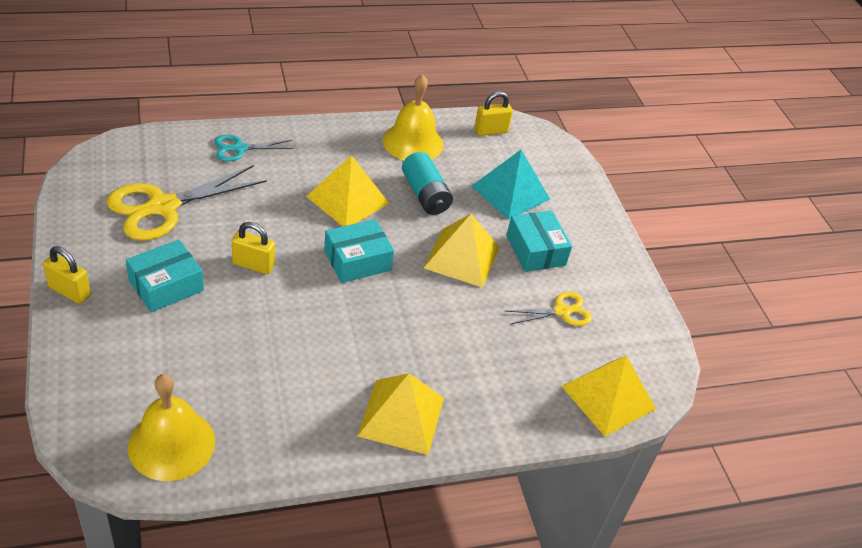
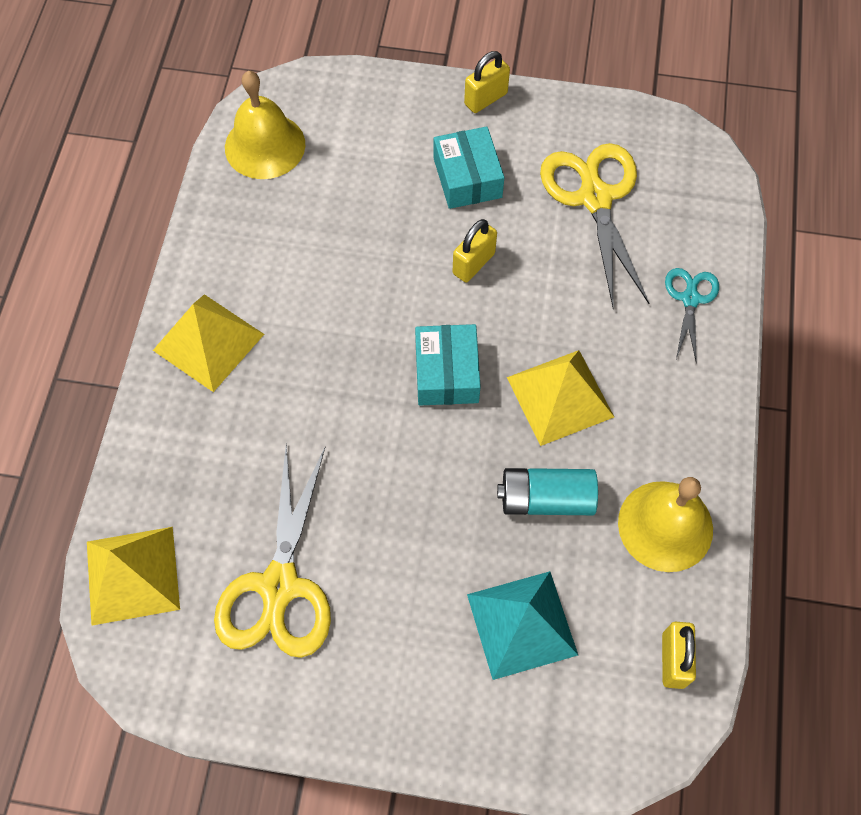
camera: 120 degrees right, 20 degrees up
(461, 257) = (414, 499): yellow pyramid -> none
(536, 250) = (396, 605): turquoise box -> none
(561, 311) = (279, 585): yellow scissors -> yellow scissors, size x1.88

